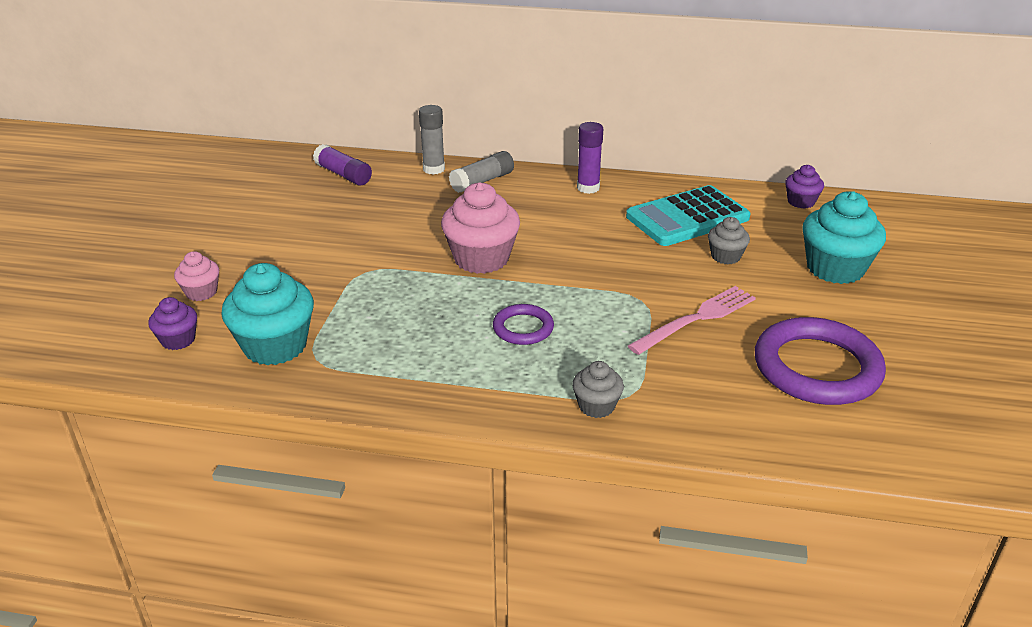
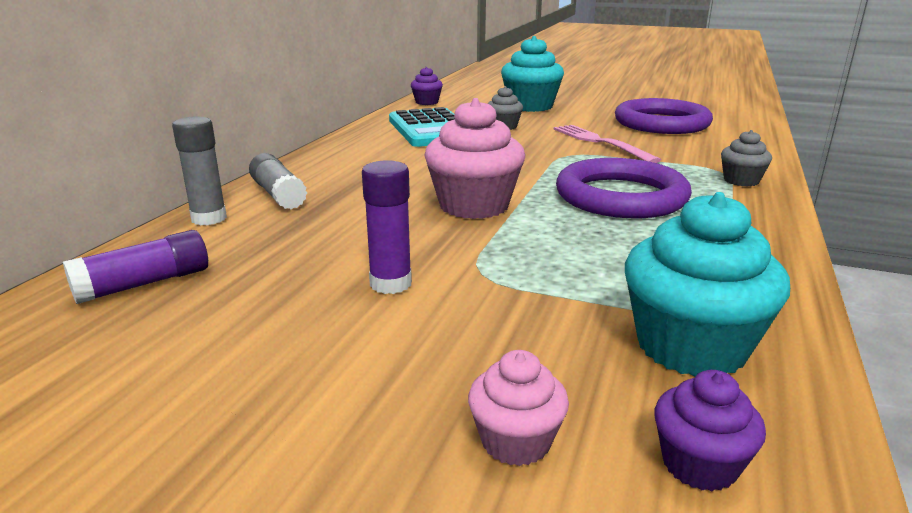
camera: 80 degrees left, 10 degrees down
(523, 328) = (621, 197): purple ring -> purple ring, size x1.95
(588, 188) = (344, 153): purple glue stick -> purple glue stick (390, 284)

